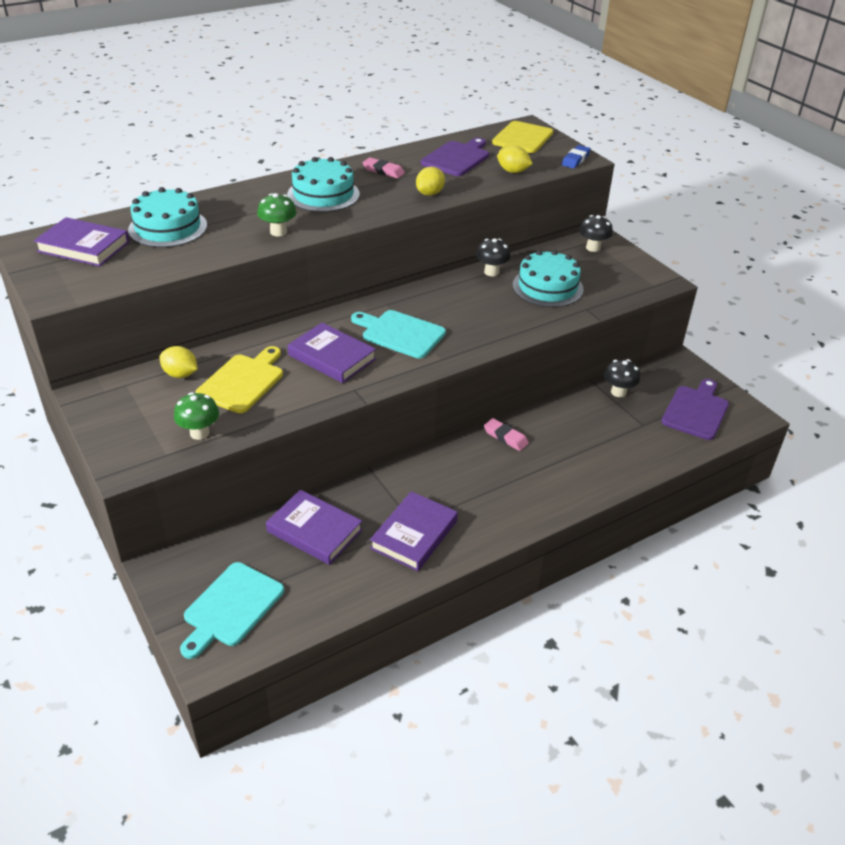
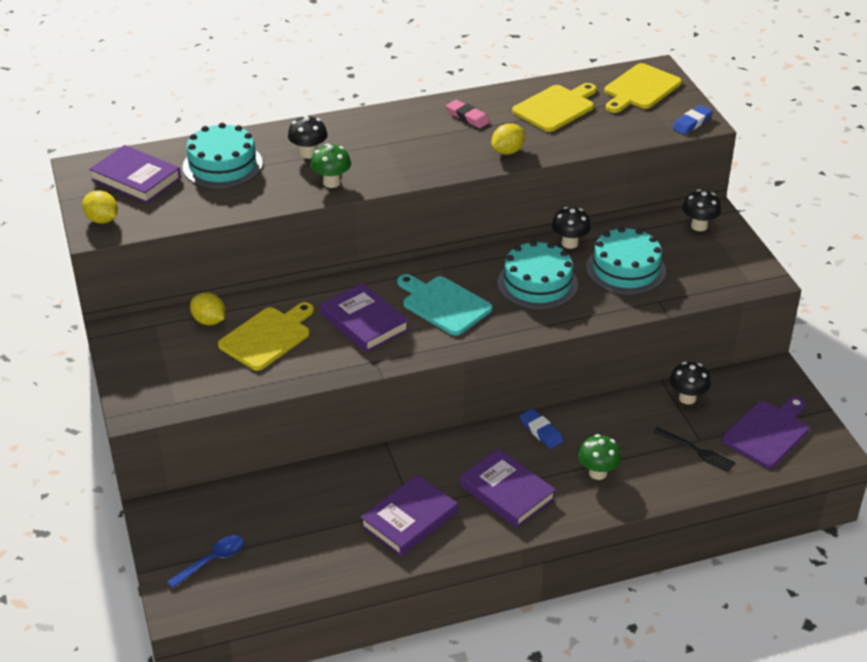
camera: 15 degrees right, 0 degrees up
(199, 433) = (212, 386): green mushroom -> green mushroom (598, 473)
(231, 607) = (212, 560): turquoise cutting board -> blue spoon
(248, 211) = (308, 153): none -> black mushroom
(314, 531) = (311, 499): purple book -> purple book (507, 492)
(323, 194) = (393, 141): turquoise cake -> turquoise cake (537, 283)
(457, 158) = (556, 107): purple cutting board -> yellow cutting board
(505, 437) = (541, 431): pink eraser -> blue eraser
(513, 171) = (612, 132): yellow lemon -> yellow lemon (102, 220)
(644, 434) = (696, 451): none -> black fork

